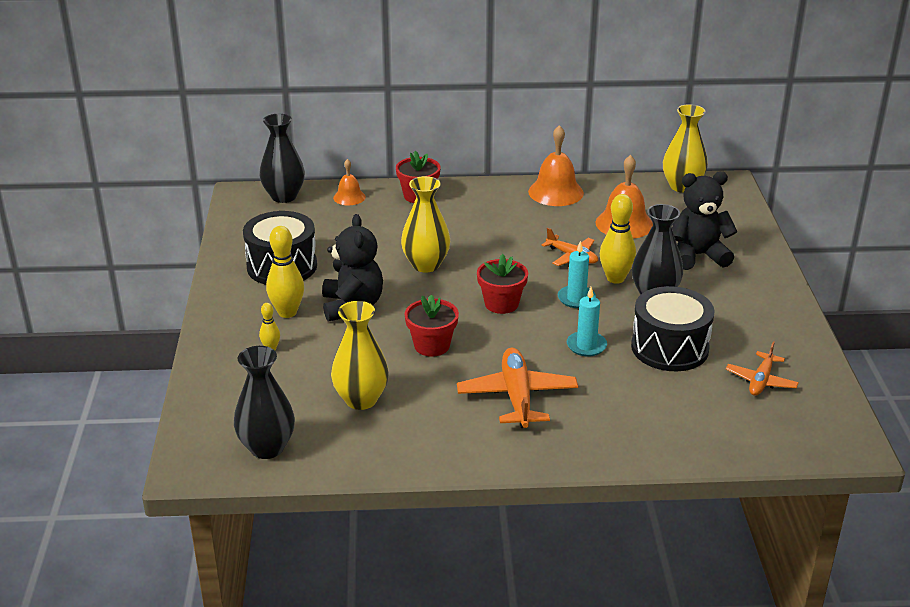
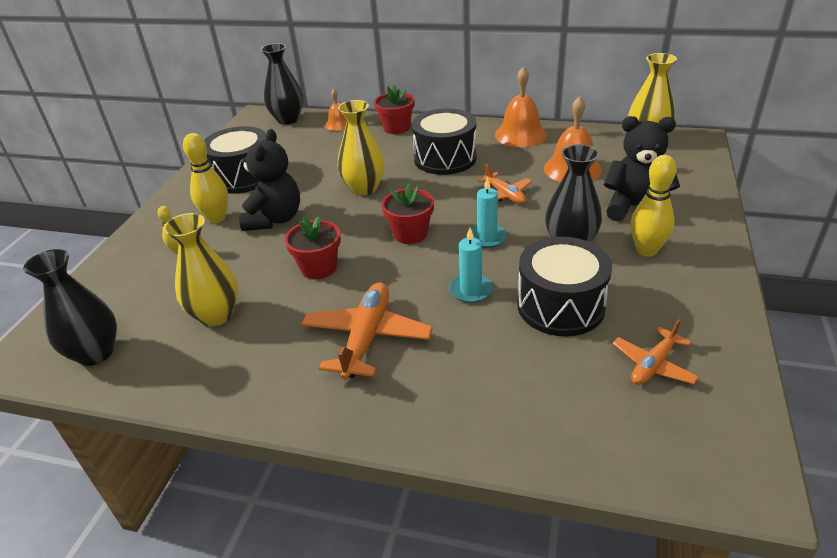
camera: 20 degrees right, 5 degrees up
(492, 225) = (445, 158): none -> black drum
(615, 278) = (537, 221): yellow bowling pin -> yellow bowling pin (646, 250)

